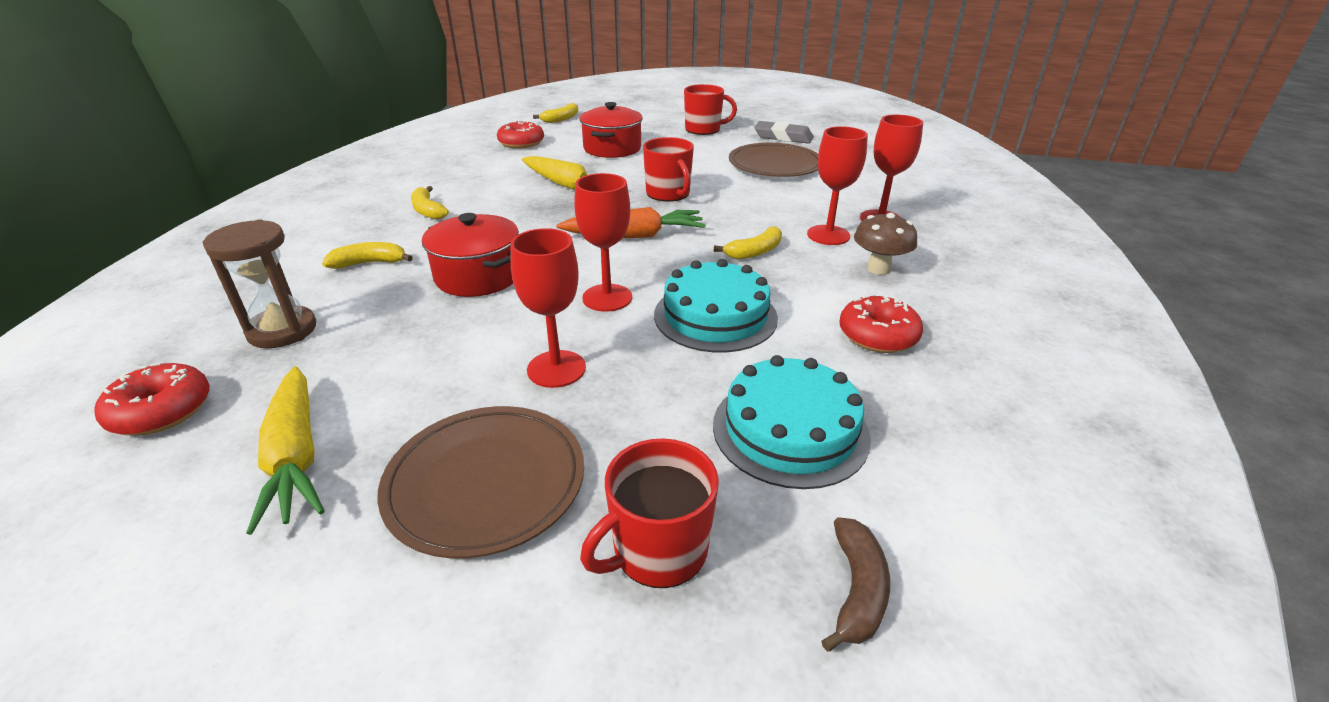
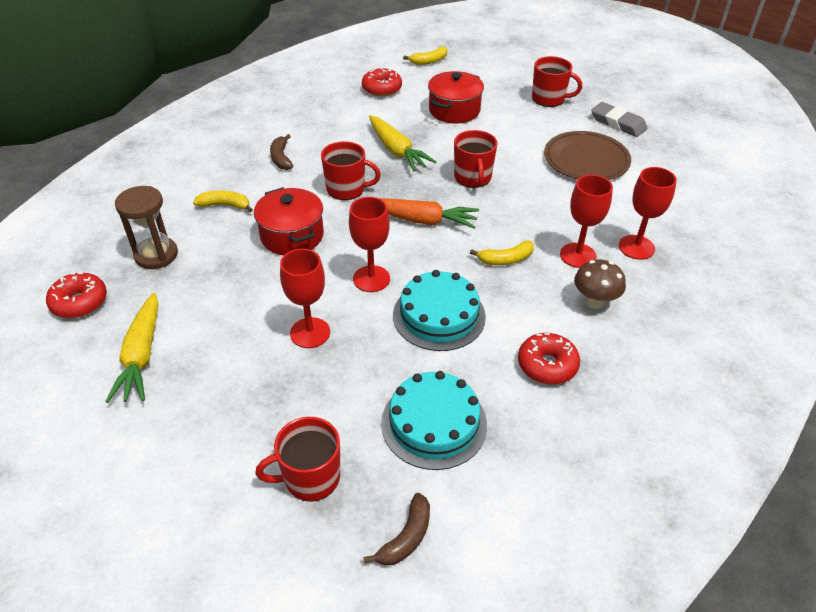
camera: 20 degrees right, 10 degrees up
(428, 211) = (281, 158): yellow banana -> brown banana
(486, 482) = (236, 405): brown plate -> none
(526, 224) = (346, 189): none -> red mug

